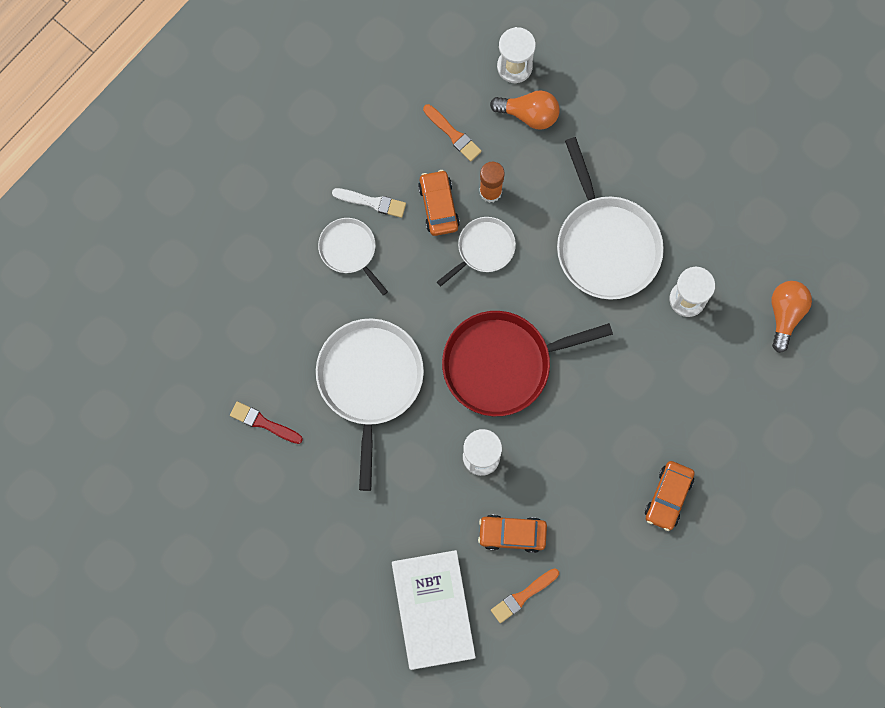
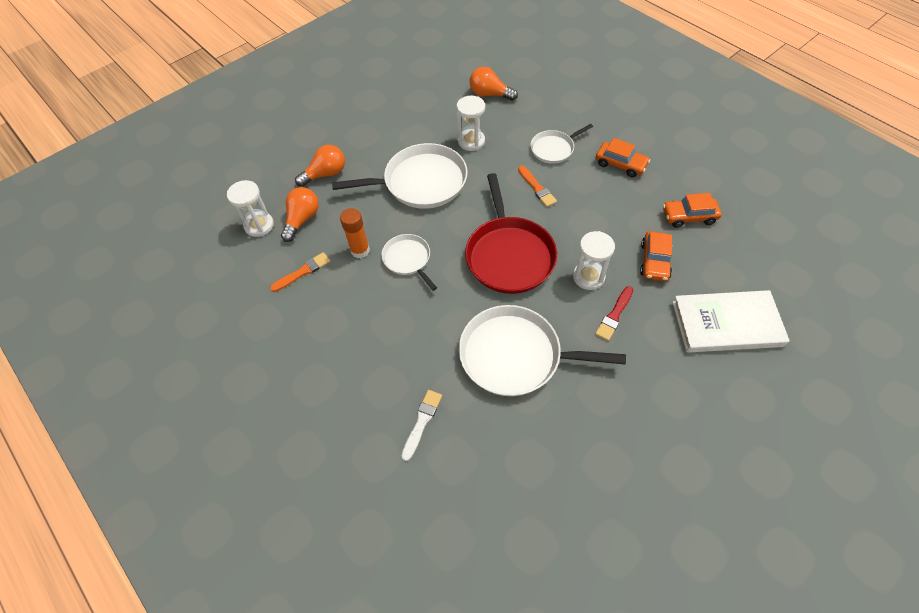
camera: 80 degrees left, 20 degrees down
(263, 423) = (551, 455): red brush -> red brush (614, 315)
(349, 250) = (388, 361): white pan -> white pan (554, 149)
(372, 202) = (347, 338): white brush -> white brush (422, 422)
(438, 206) = (363, 288): orange car -> orange car (689, 216)
(523, 596) = (706, 258): orange brush -> orange brush (537, 188)
(606, 124) = (325, 174): none -> orange light bulb

